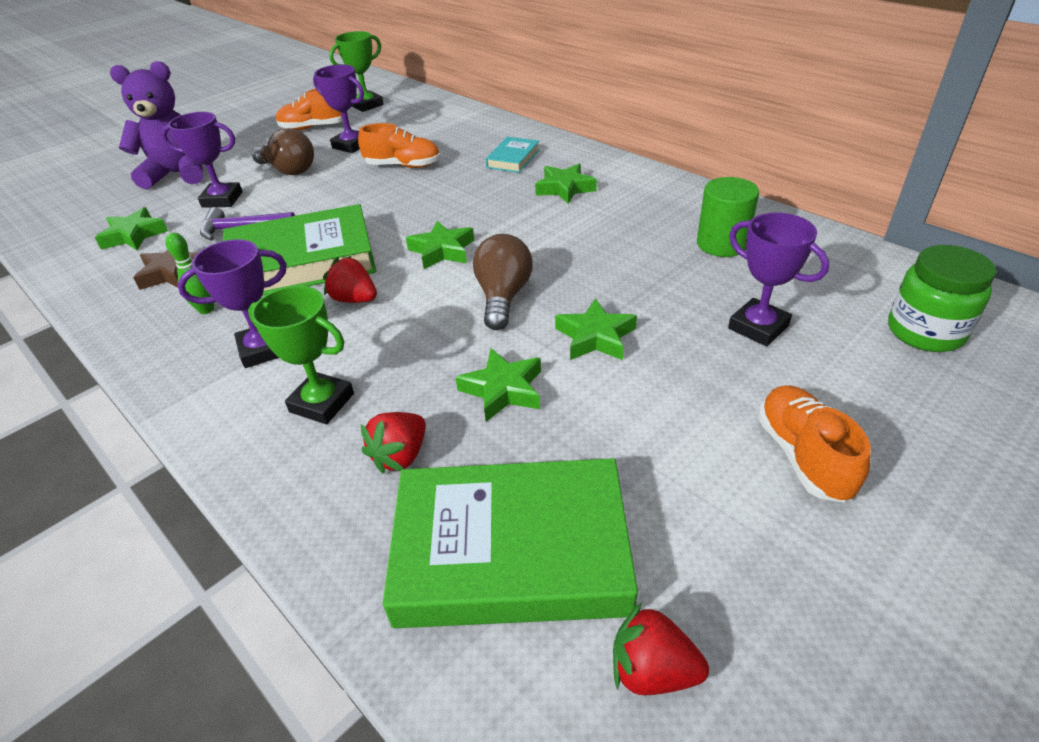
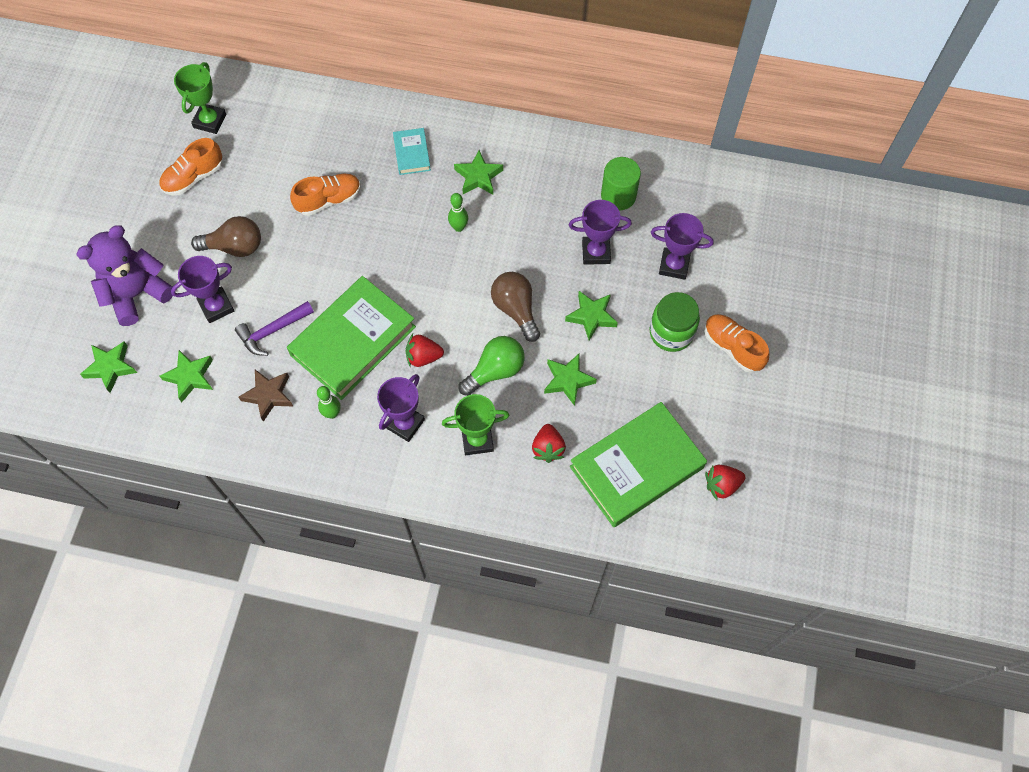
camera: 35 degrees left, 25 degrees up
(351, 145) = (256, 190): purple trophy -> purple trophy (596, 252)
(420, 343) = (495, 371): none -> green light bulb
(442, 250) = (442, 285): green star -> green star (110, 367)
(506, 215) = (459, 227): none -> green bowling pin
(925, 332) = (758, 228): green jar -> green jar (671, 333)

